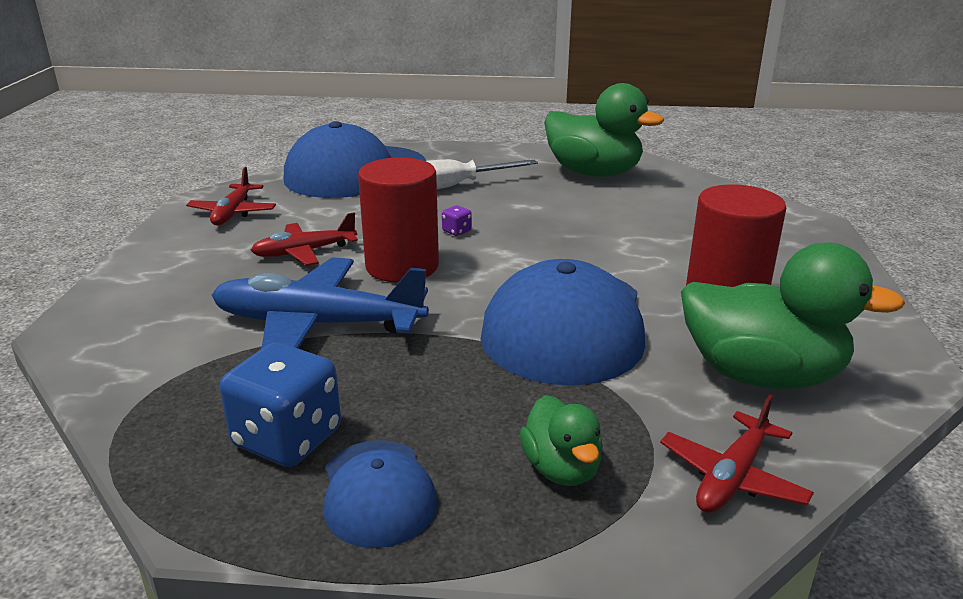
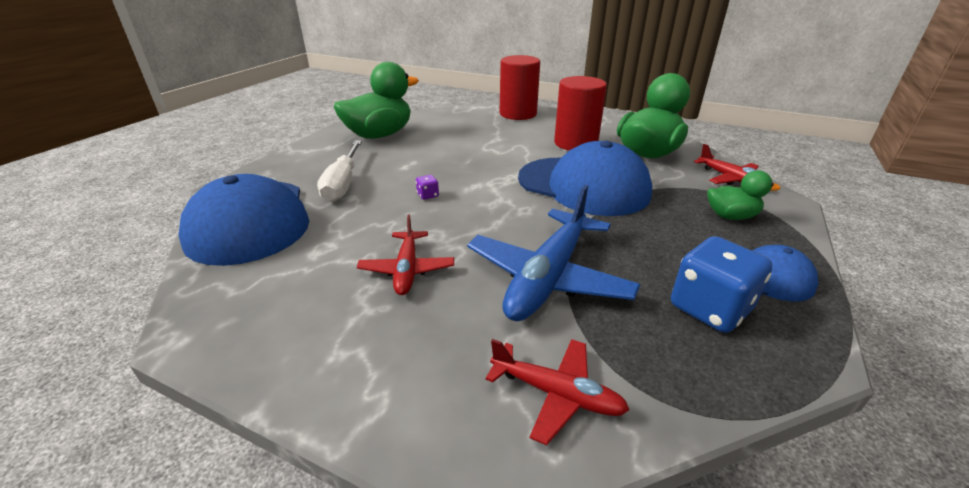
camera: 70 degrees left, 5 degrees up
(233, 213) = (262, 308): red plane -> red plane (556, 394)
(402, 266) = (471, 226): red cylinder -> red cylinder (518, 114)

